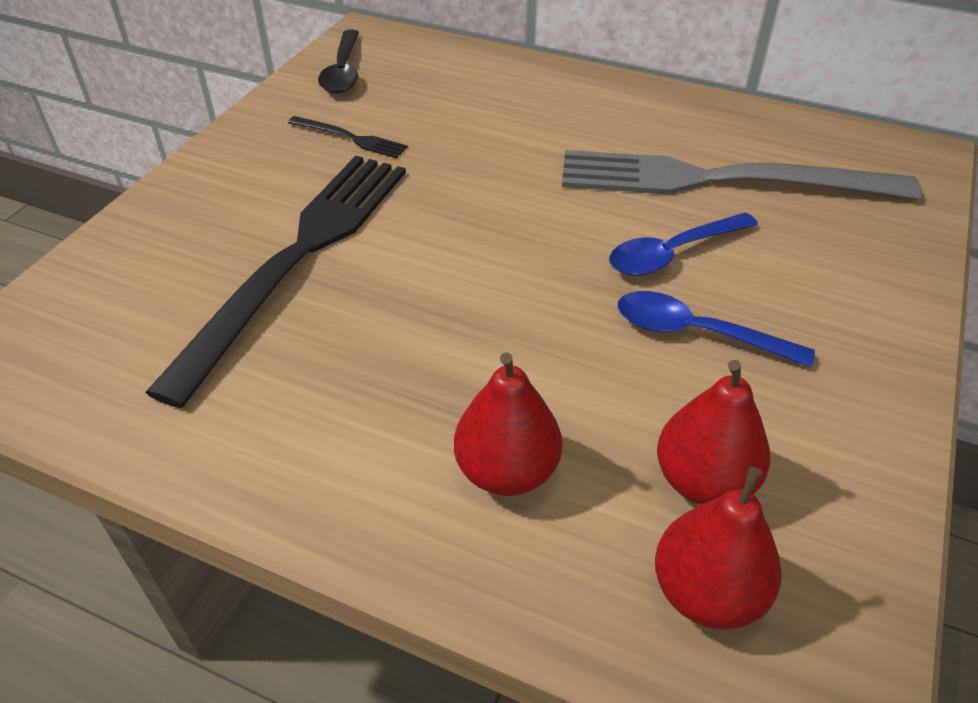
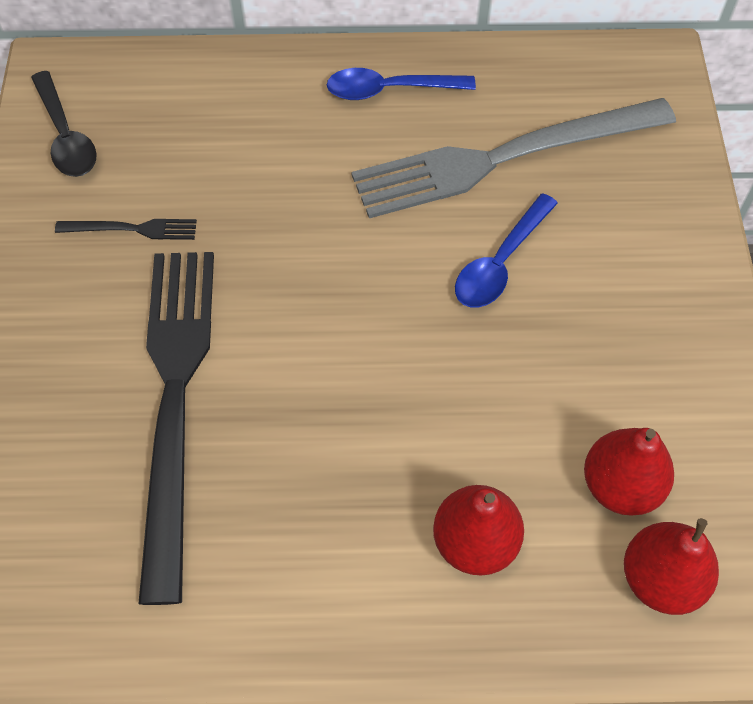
camera: 25 degrees left, 15 degrees up
(697, 333) = (557, 343): blue spoon -> blue spoon (390, 90)

